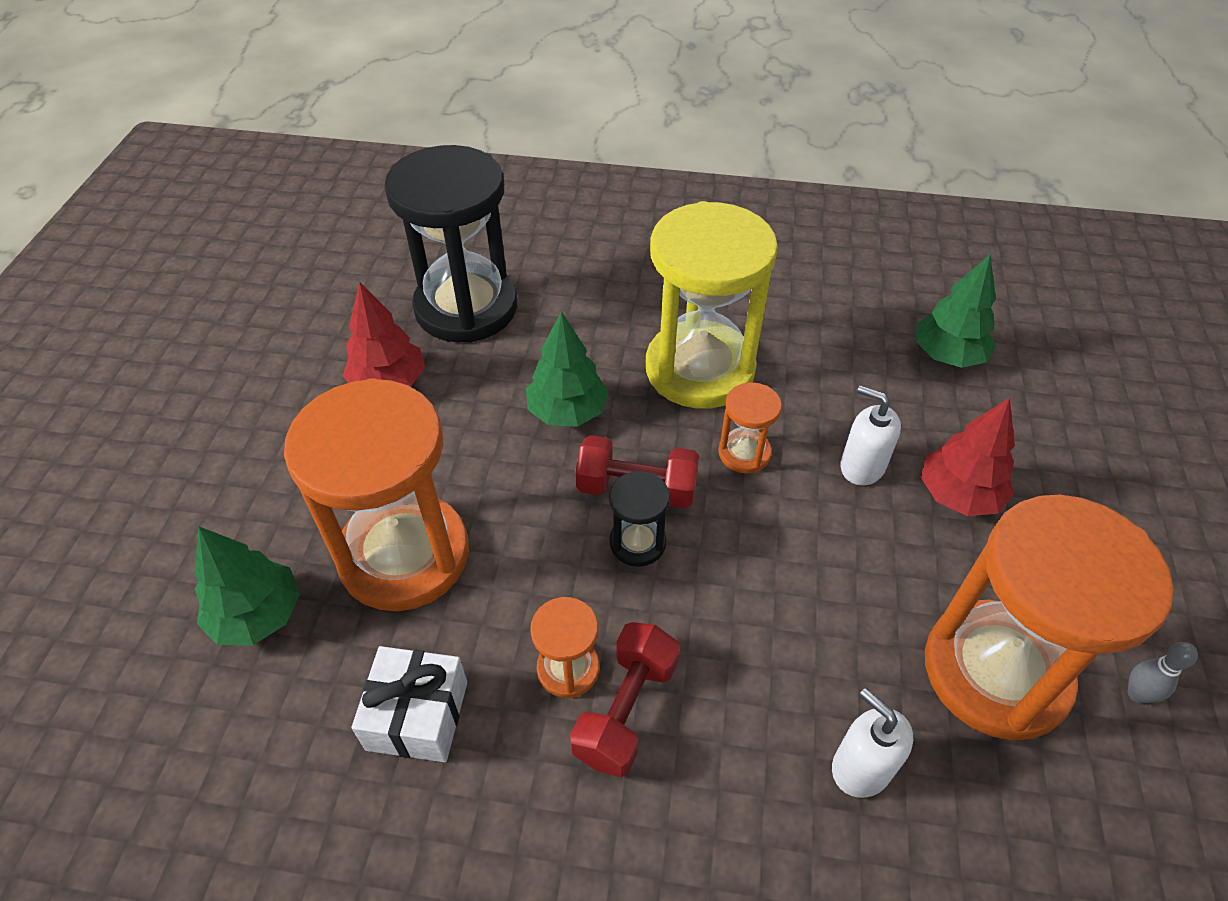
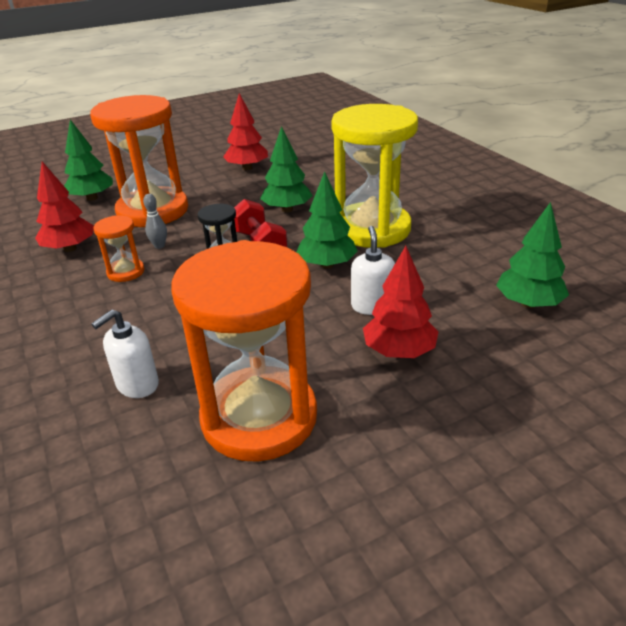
camera: 55 degrees right, 15 degrees down
(417, 715) = (70, 248): white gift -> red tree
(466, 307) = (319, 162): black hourglass -> none
(625, 710) = (114, 296): red dumbbell -> none
(744, 453) = (327, 265): orange hourglass -> green tree
(861, 767) = (137, 384): white soap dispenser -> white soap dispenser turned 150 degrees counterclockwise
(1137, 694) = (308, 499): grey bowling pin -> grey bowling pin (159, 246)

